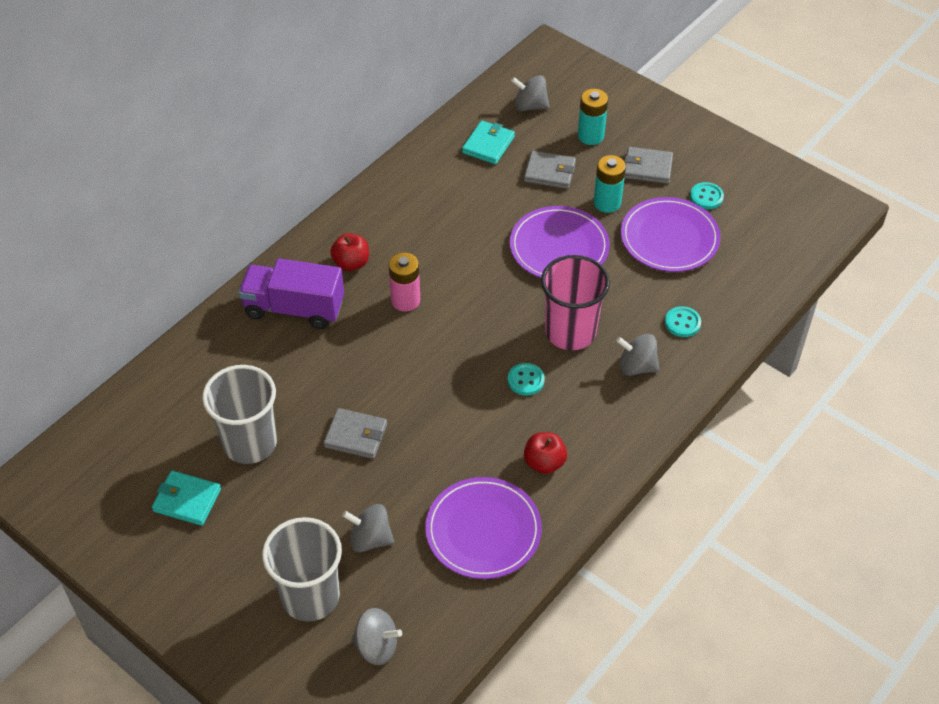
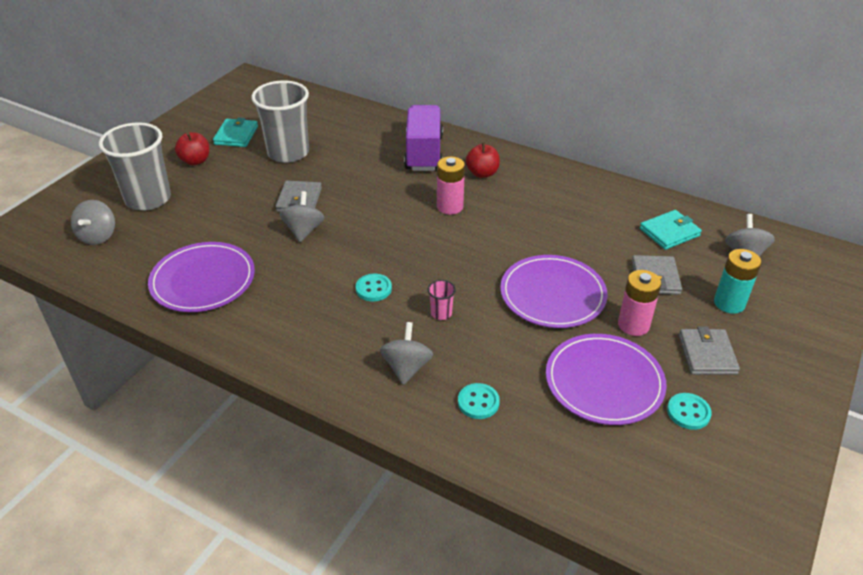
camera: 80 degrees right, 10 degrees down
(370, 539) = (198, 220): grey spinning top -> grey spinning top (303, 230)
(488, 145) = (669, 232): turquoise wallet -> turquoise wallet turned 45 degrees counterclockwise
(544, 463) = (277, 310): red apple -> red apple (195, 161)
(570, 332) = (441, 313): pink cup -> pink cup, size x0.40
(607, 203) = (633, 325): turquoise battery -> pink battery

